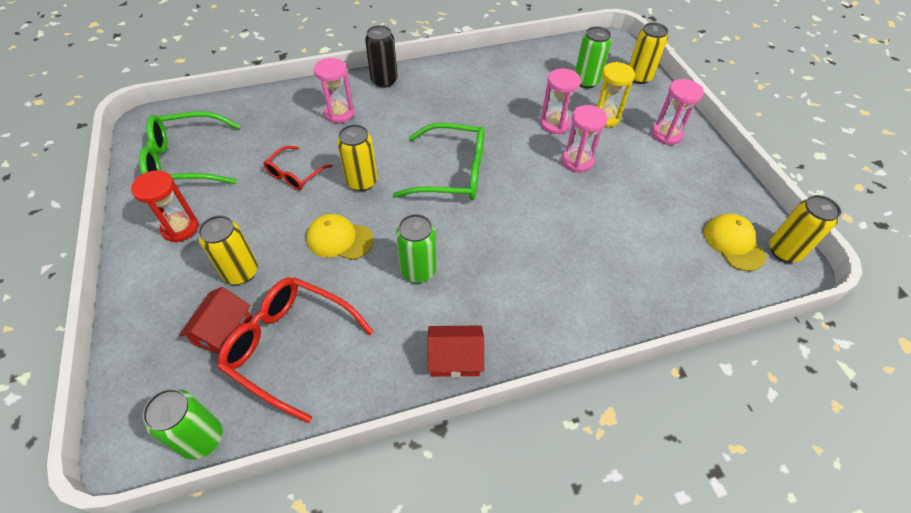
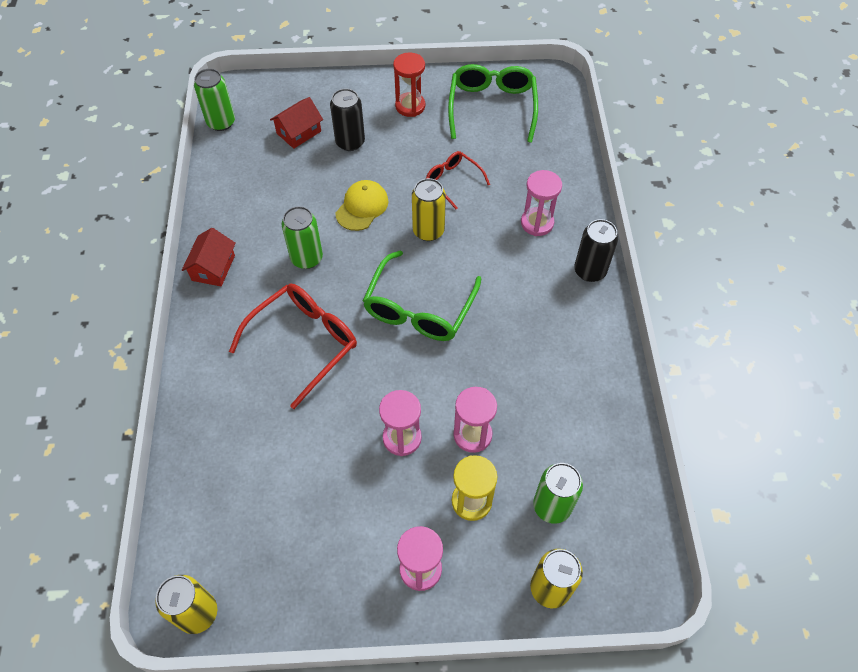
camera: 105 degrees right, 5 degrees up
(223, 331) = (299, 132): red house -> red house turned 75 degrees counterclockwise
(241, 272) = (350, 142): yellow can -> black can
(290, 346) = (269, 169): red glasses -> red glasses (304, 343)
(733, 243) = (229, 559): yellow cap -> none

